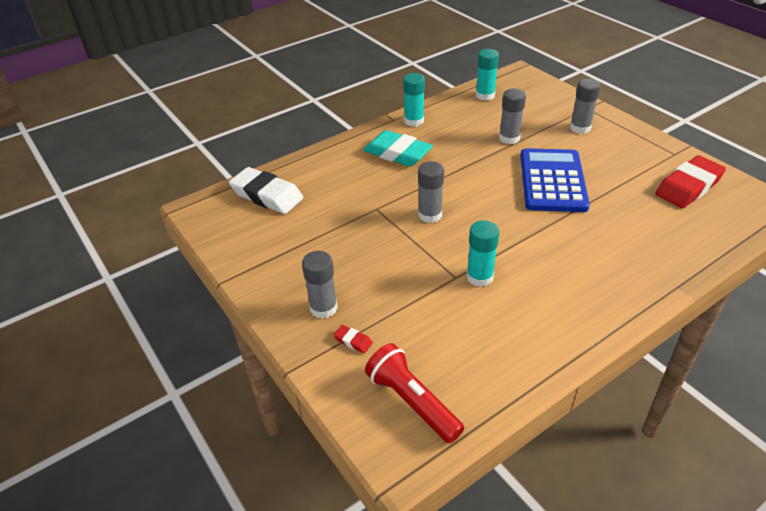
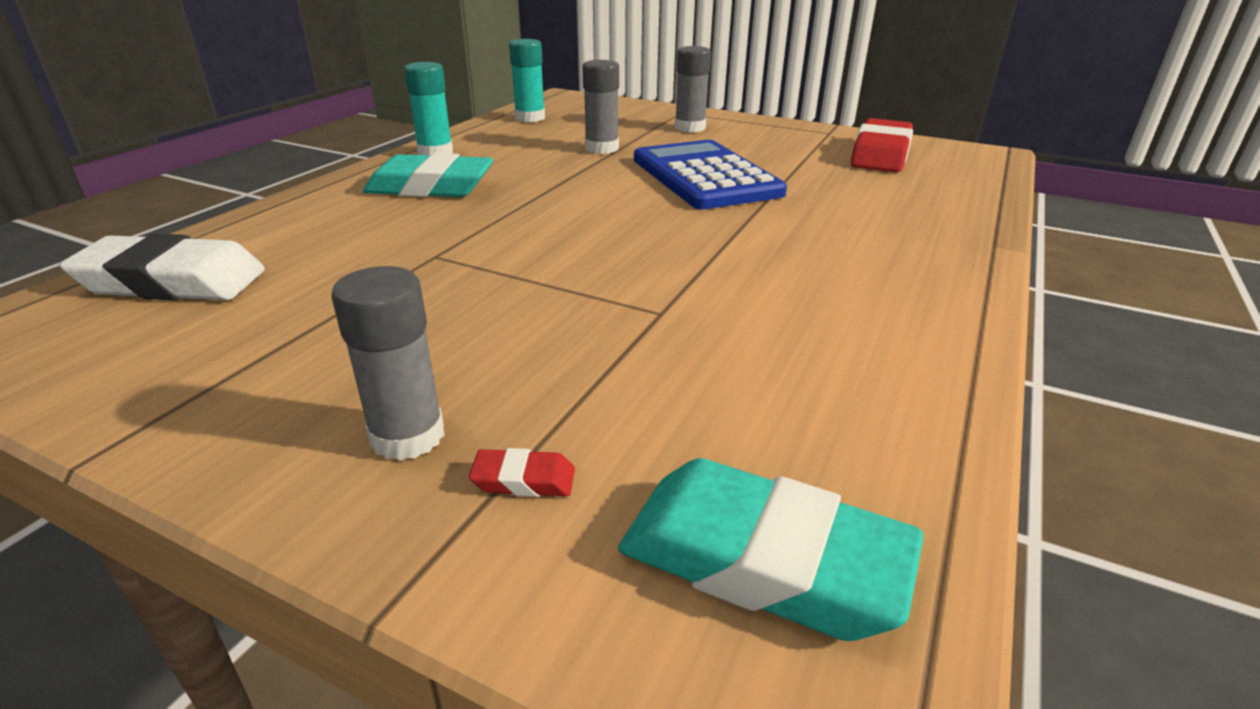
camera: 30 degrees left, 10 degrees down
(412, 401) = (762, 560): red flashlight -> turquoise eraser
(430, 215) = (544, 244): grey glue stick -> none
(479, 277) = (703, 302): turquoise glue stick -> none

